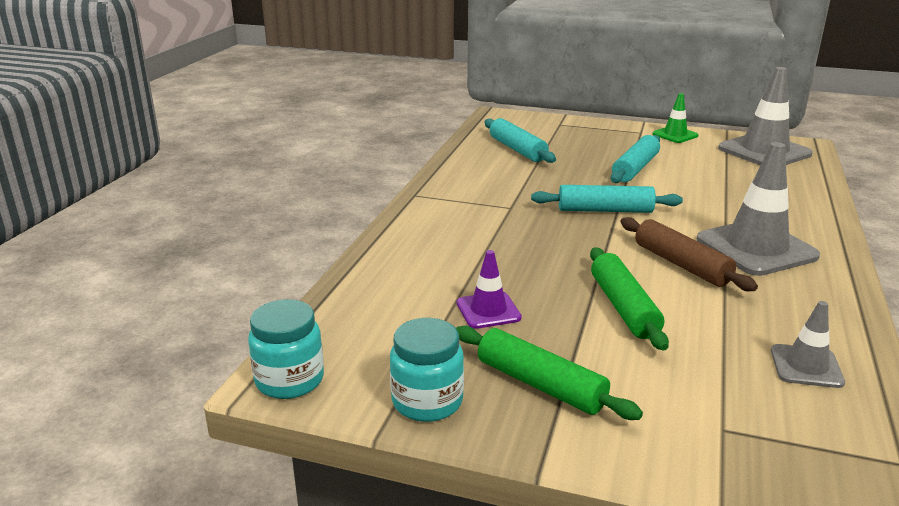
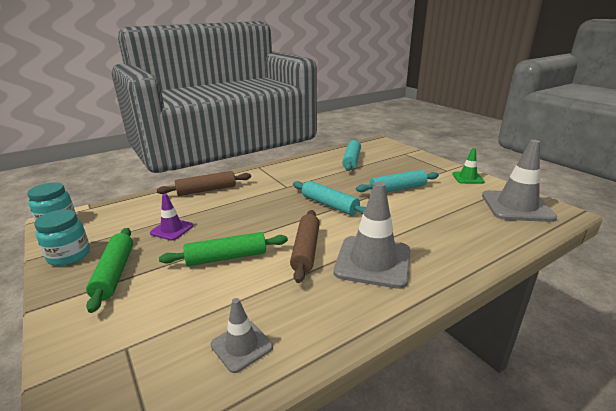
camera: 40 degrees right, 0 degrees up
(414, 249) = (206, 190): none -> brown rolling pin
(623, 307) = (226, 257): green rolling pin -> green rolling pin turned 45 degrees clockwise

